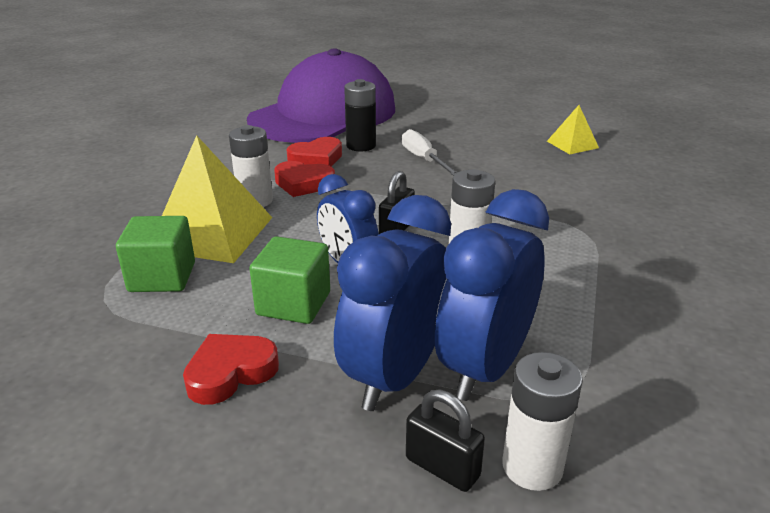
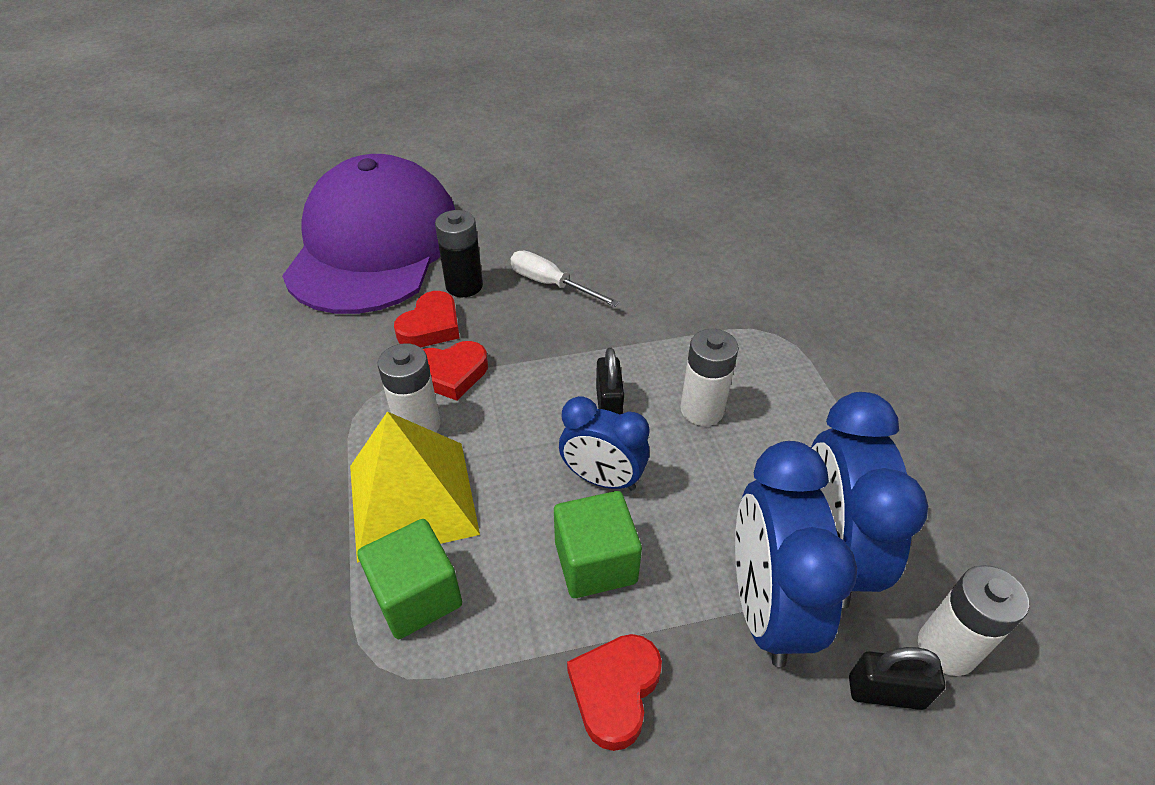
camera: 30 degrees left, 15 degrees up
(572, 144) = (678, 209): yellow pyramid -> none

